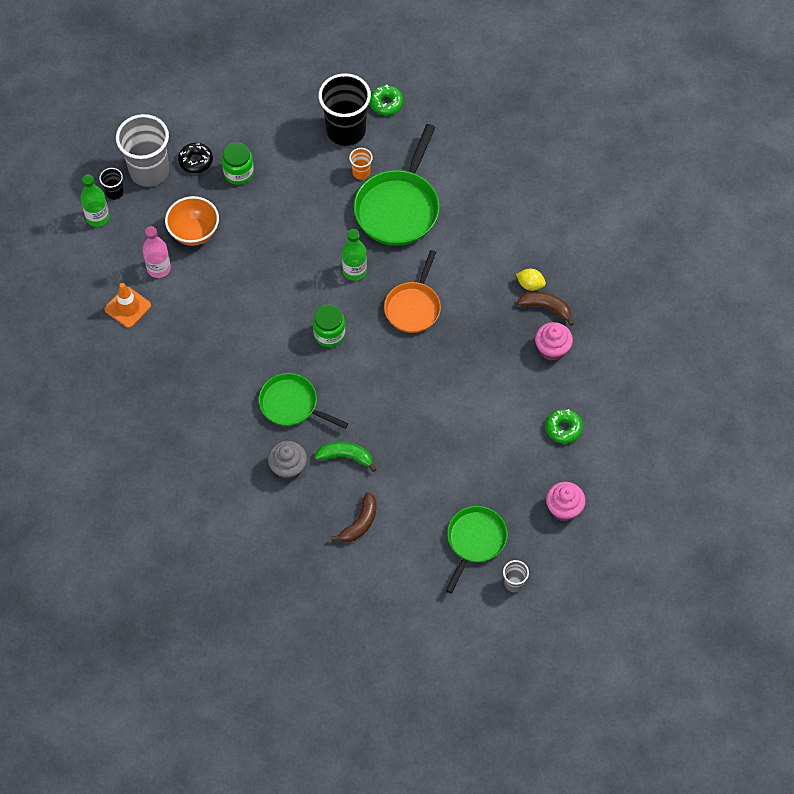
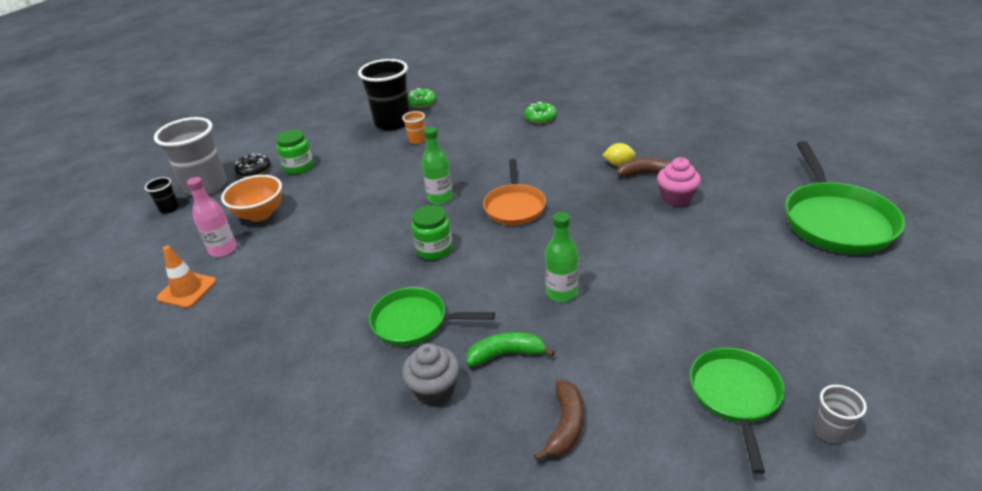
camera: 15 degrees left, 25 degrees down
(97, 217) = (150, 230): green bottle -> green bottle (561, 293)
(399, 208) = (463, 151): green pan -> green pan (835, 220)
(563, 428) = (742, 252): green donut -> green donut (540, 117)
(564, 508) = (812, 324): pink cupcake -> none

